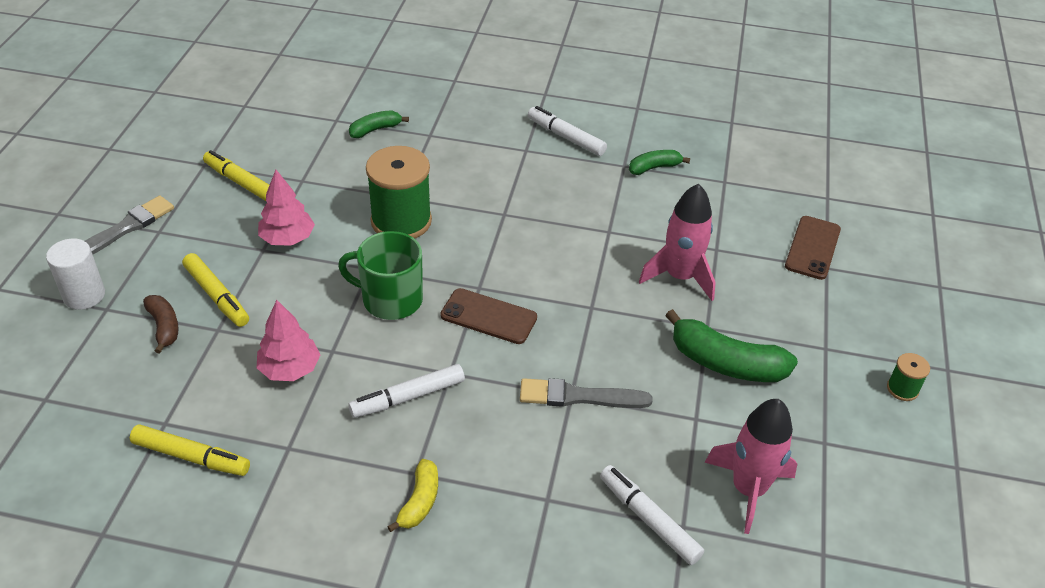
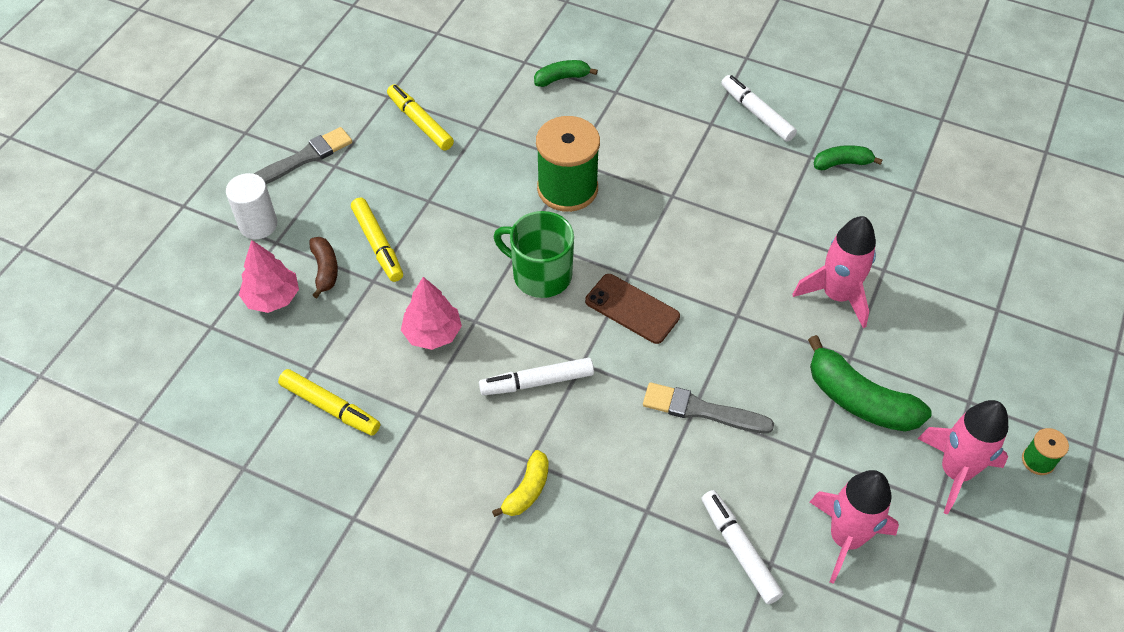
camera: 15 degrees right, 10 degrees up
(287, 239) = (454, 192): pink tree -> pink tree (272, 298)
(812, 248) = (988, 284): brown phone -> none
(832, 411) = (955, 472): none -> pink rocket

